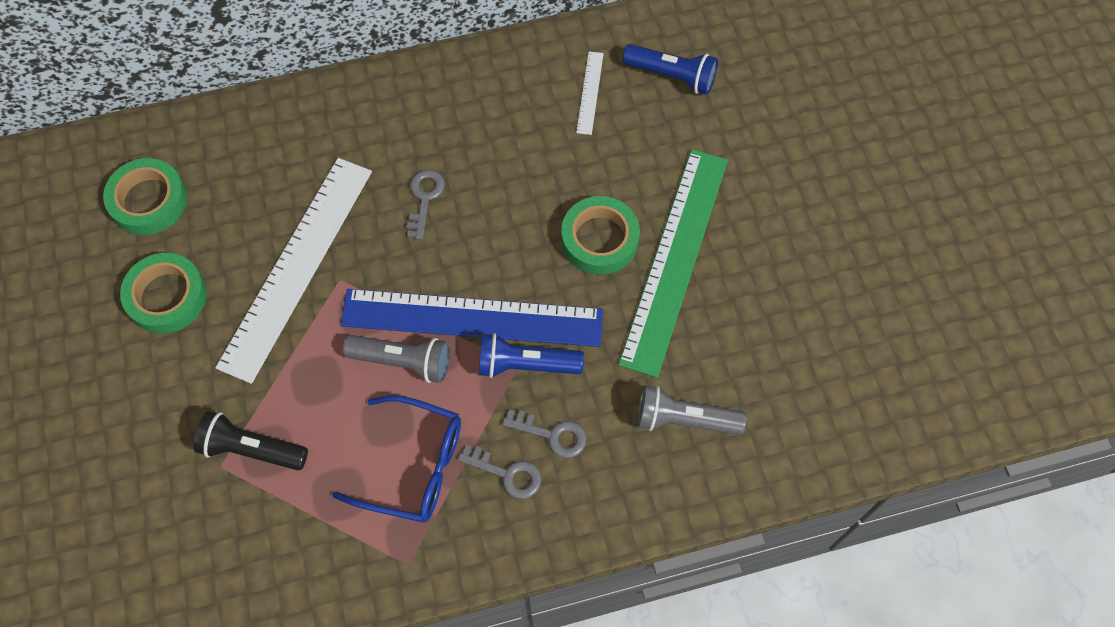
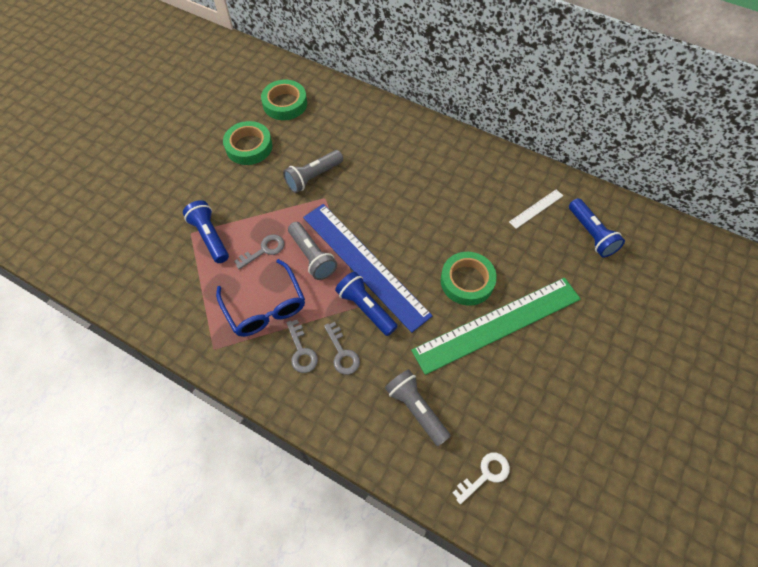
camera: 45 degrees right, 5 degrees down
(251, 449) = (210, 237): black flashlight -> blue flashlight
(296, 266) = (313, 177): white ruler -> grey flashlight
(424, 198) = (401, 193): grey key -> grey key (264, 250)
(806, 419) = (485, 475): none -> white key

